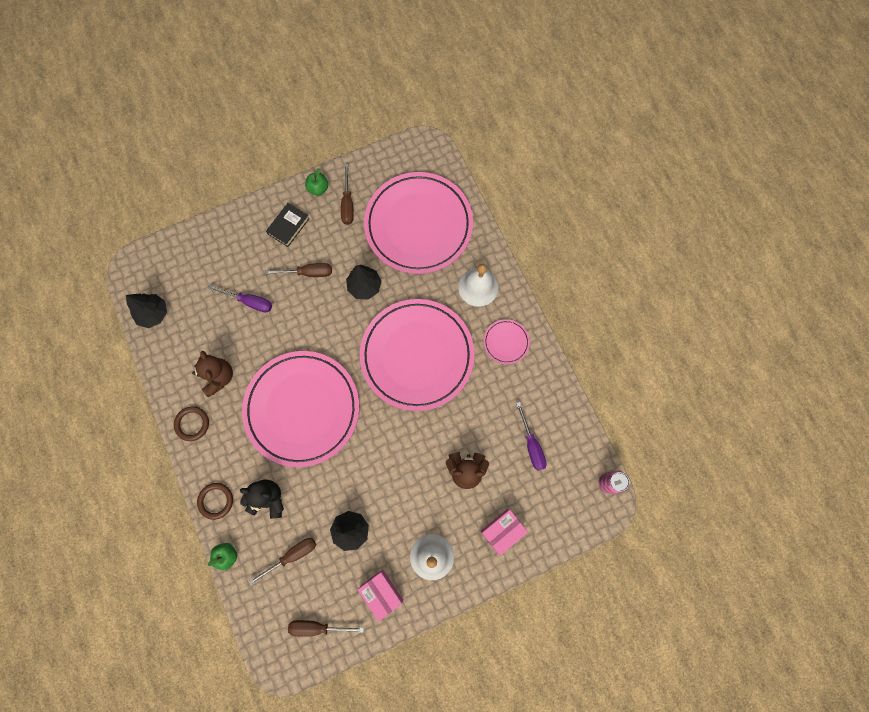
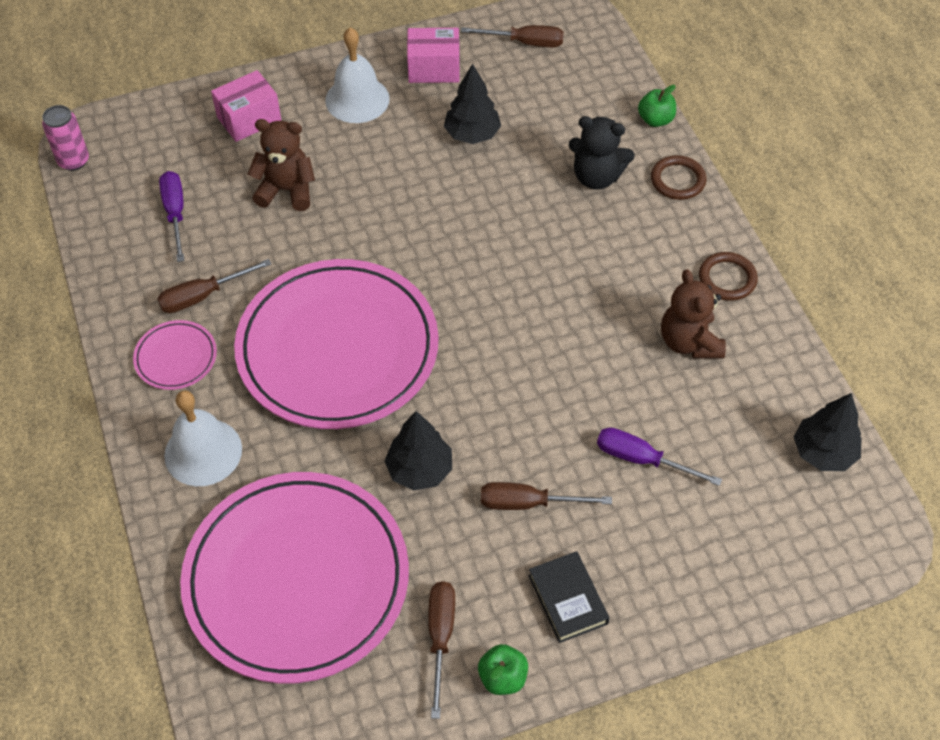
camera: 175 degrees left, 20 degrees down
(288, 226) = (568, 599): black book -> black book turned 60 degrees counterclockwise
(292, 555) = (560, 113): brown screwdriver -> brown screwdriver (203, 296)
(302, 409) = (542, 286): pink plate -> none
(381, 593) = (434, 69): pink box -> pink box turned 60 degrees counterclockwise

